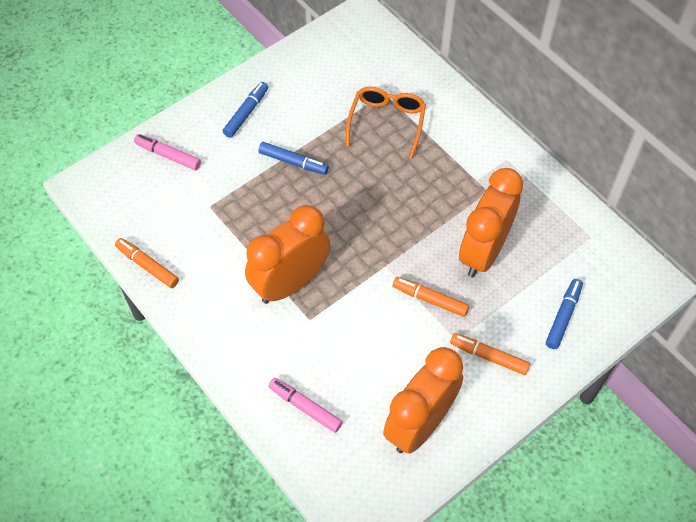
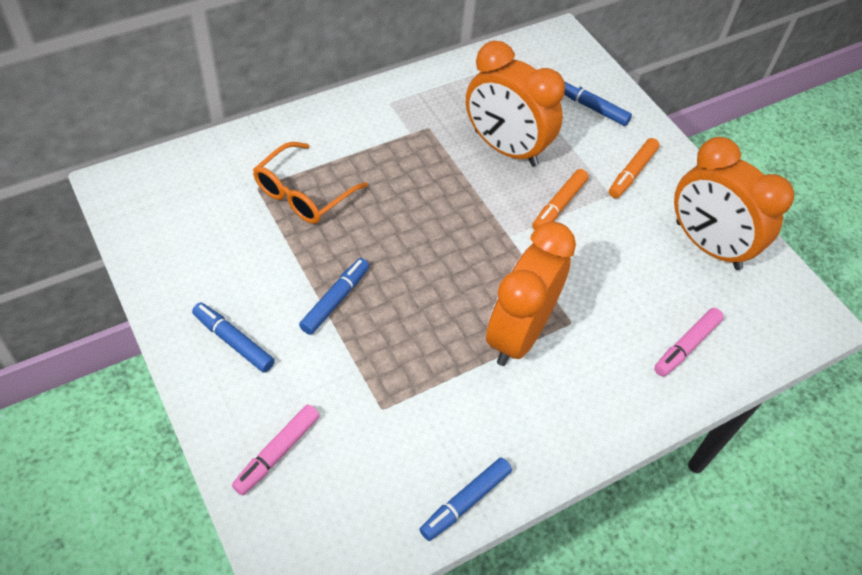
camera: 85 degrees left, 5 degrees down
(147, 266) = (465, 502): orange marker -> blue marker
(290, 283) = (518, 334): orange clock -> orange clock turned 60 degrees clockwise
(387, 122) = (303, 193): orange glasses -> orange glasses turned 75 degrees counterclockwise

